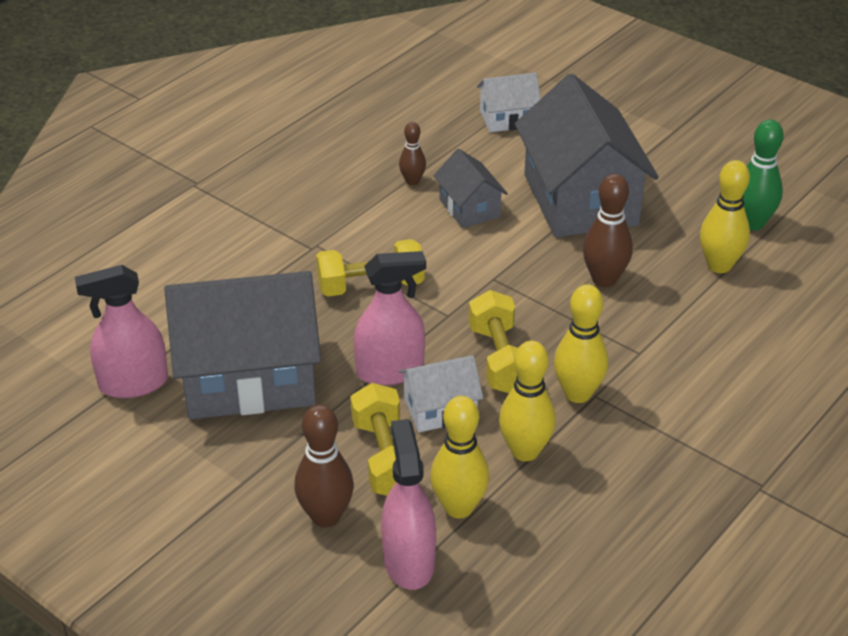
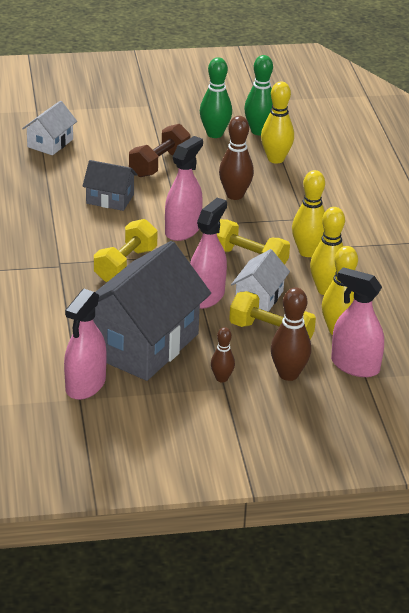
camera: 50 degrees left, 5 degrees down
(412, 181) = (54, 202): brown bowling pin -> brown bowling pin (221, 378)
(486, 284) = (182, 230): none -> pink spray bottle
(580, 200) = (159, 164): grey house -> brown dumbbell
(695, 199) = (214, 134): none -> green bowling pin

